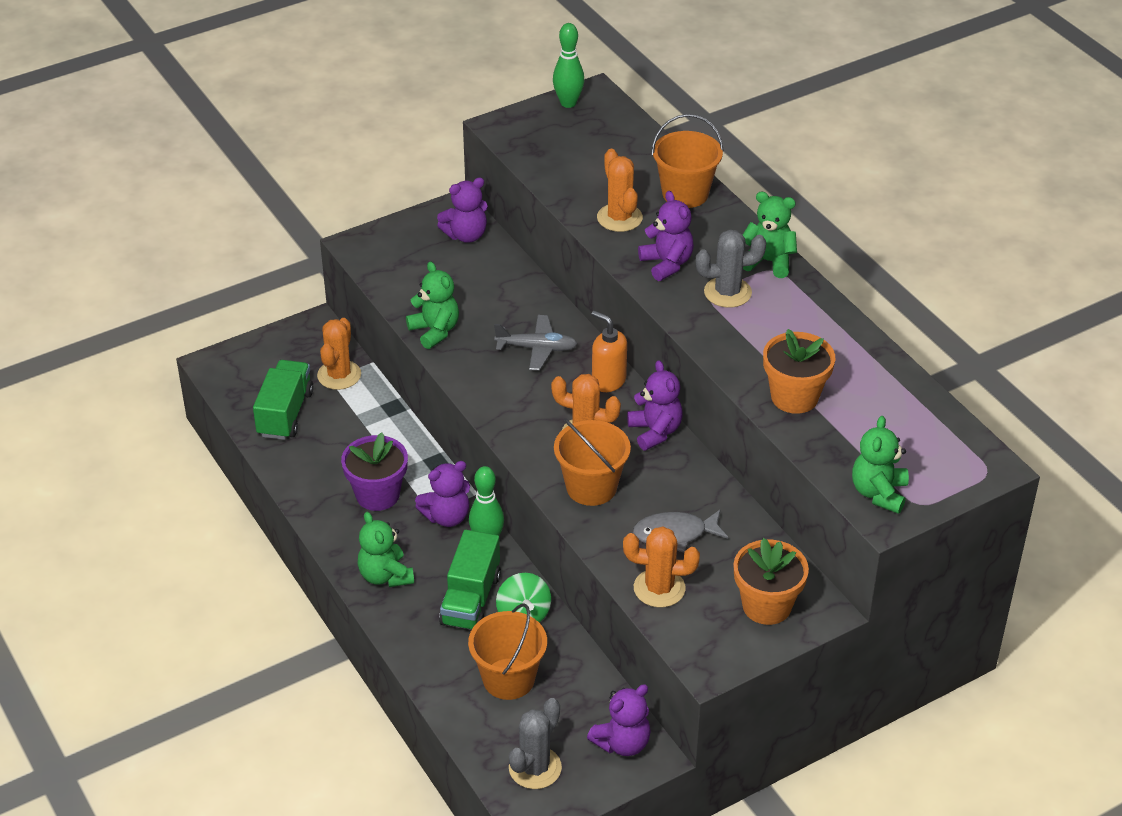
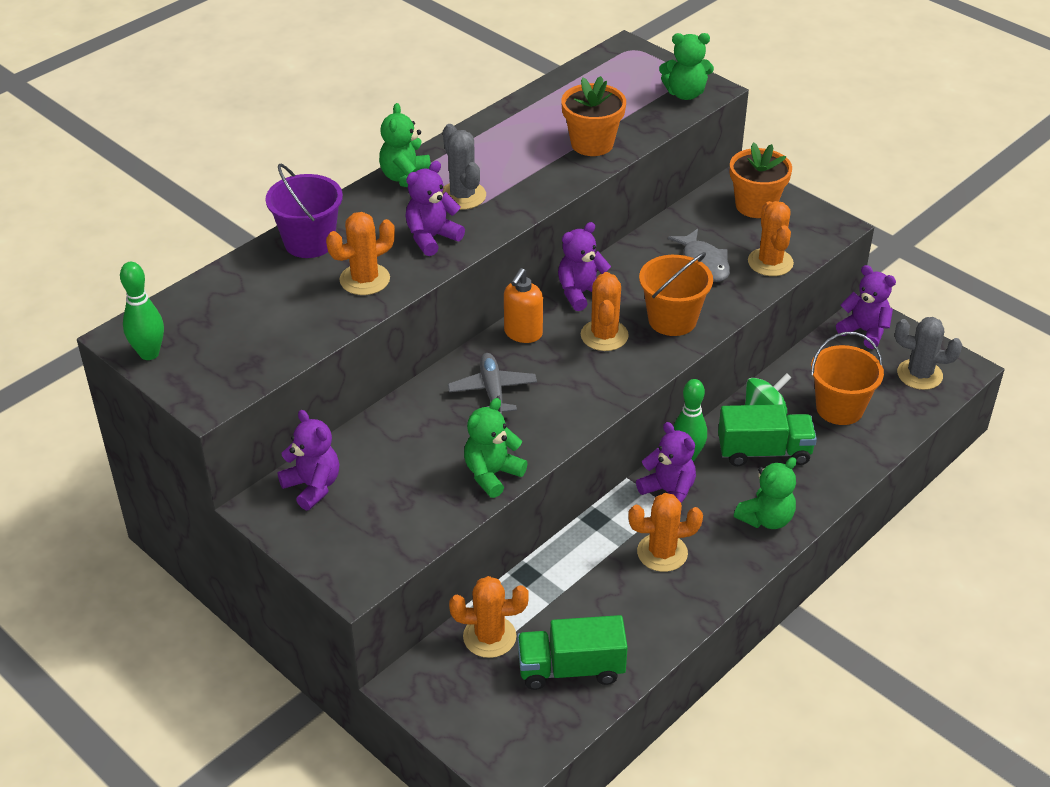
camera: 105 degrees left, 0 degrees up
(377, 495) = (662, 553): purple flower pot -> orange cactus
(685, 194) = (309, 242): orange bucket -> purple bucket

